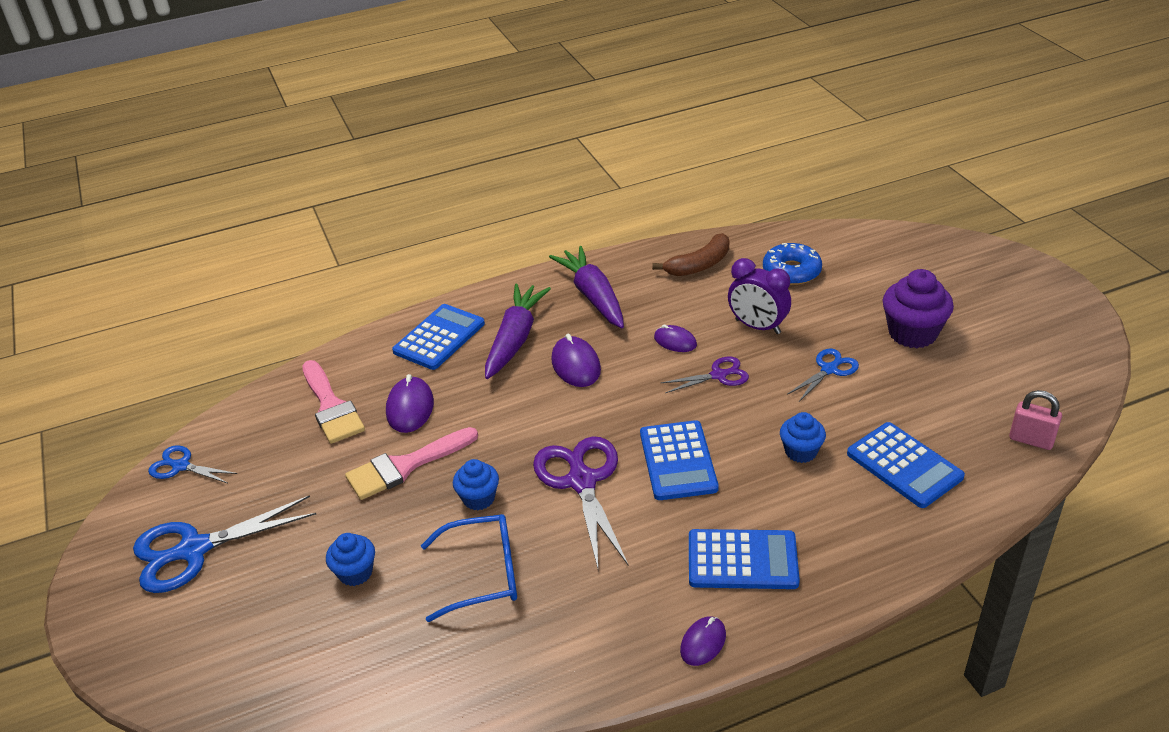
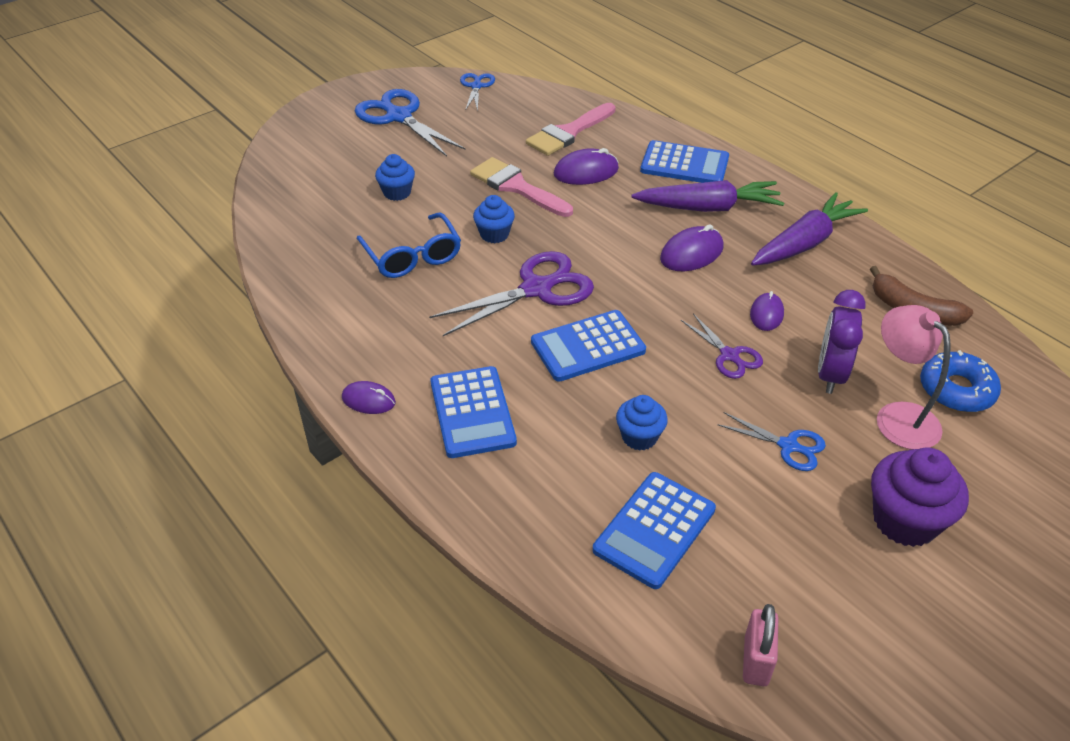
camera: 70 degrees right, 5 degrees up
(811, 306) = (898, 416): none -> pink lamp

